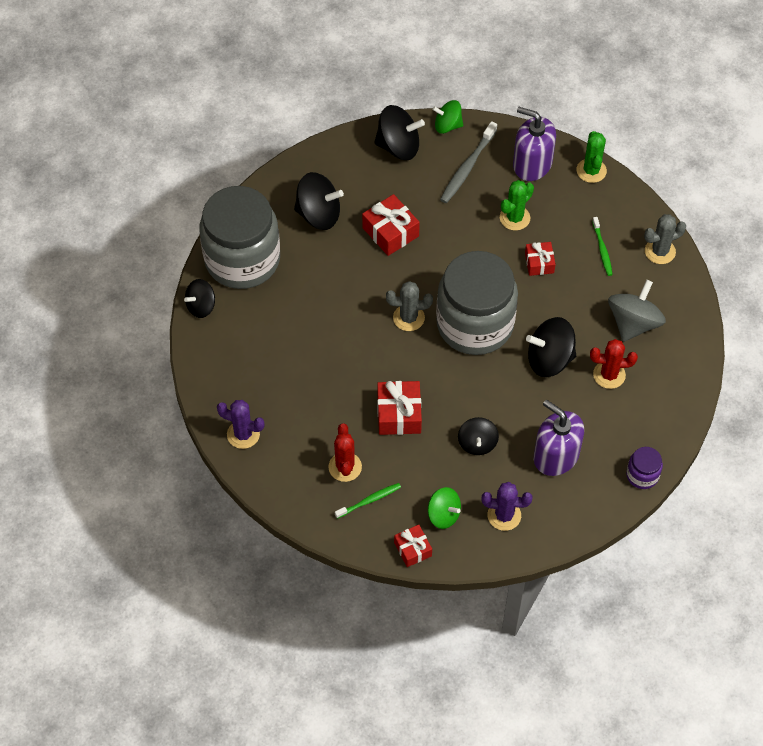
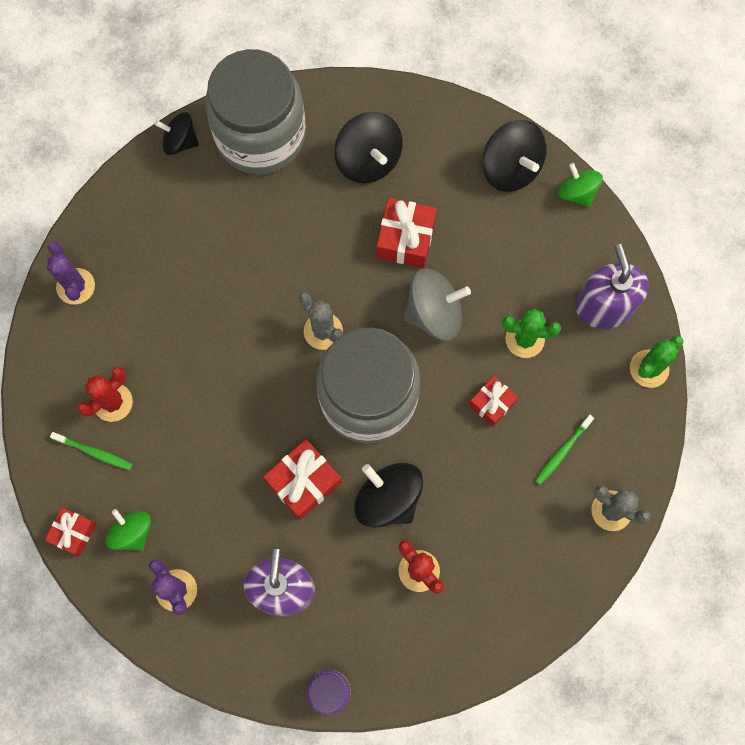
camera: 50 degrees right, 15 degrees up
(399, 414) = (209, 406): red gift -> red gift (304, 482)
(443, 515) = (132, 532): green spinning top -> green spinning top turned 150 degrees clockwise
(467, 168) = (543, 249): grey toothbrush -> none
(477, 443) = (236, 503): black spinning top -> none
(633, 323) = (501, 549): grey spinning top -> grey spinning top (434, 313)

